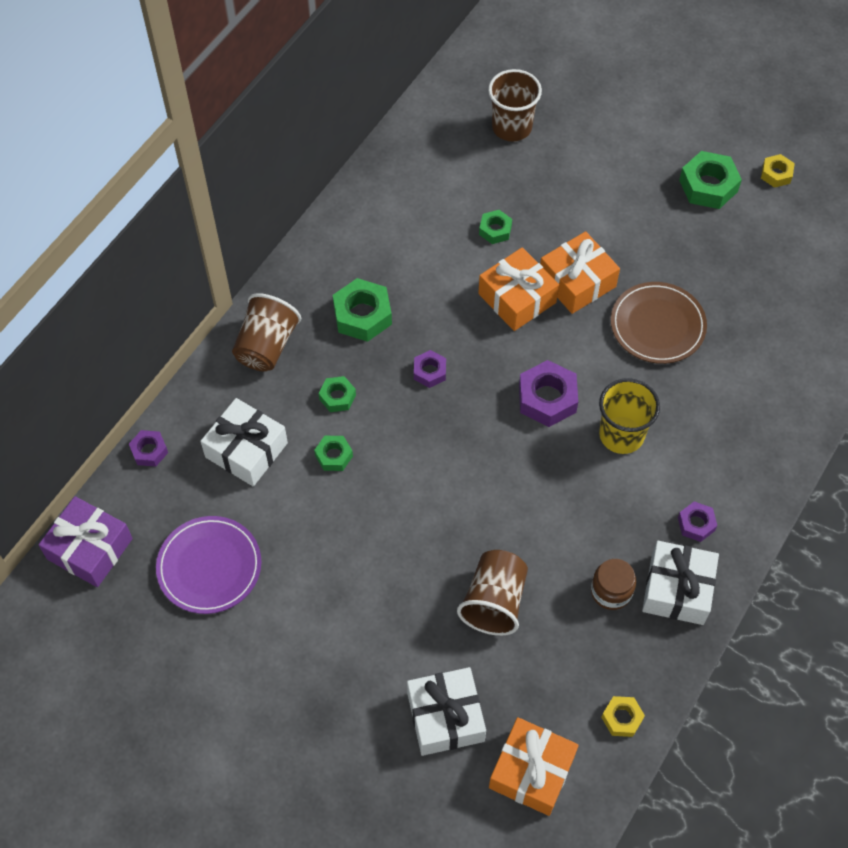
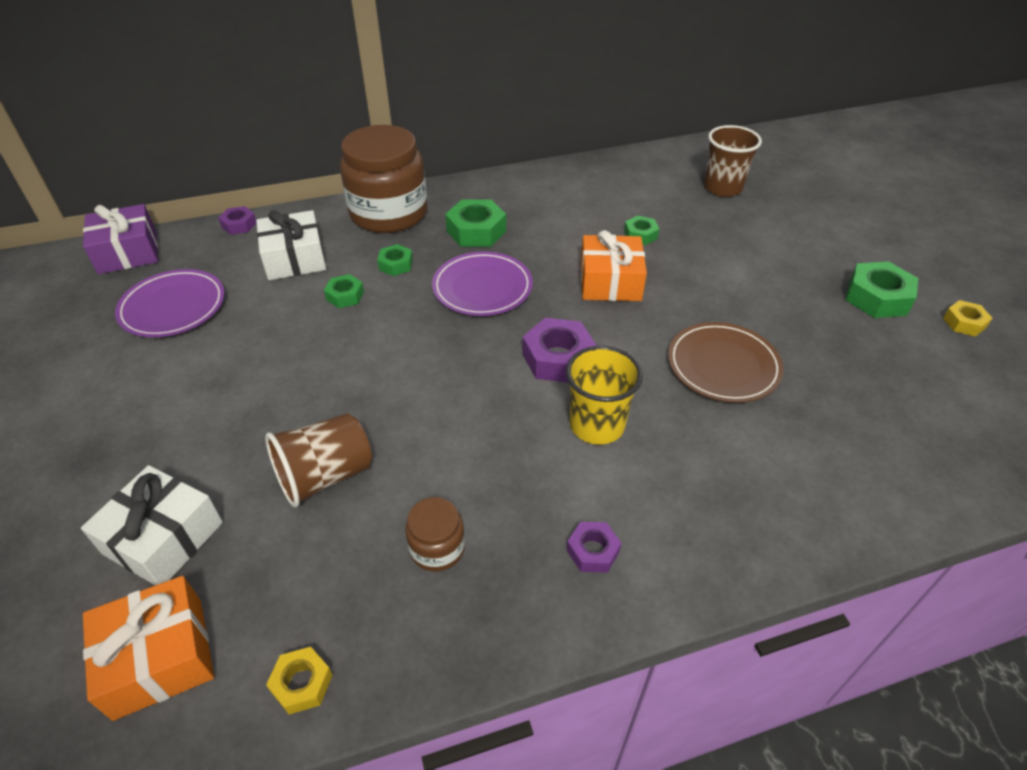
camera: 40 degrees right, 15 degrees down
(266, 346) = (389, 213): brown cup -> brown jar
(429, 372) = (482, 287): purple nut -> purple plate
(577, 281) = (676, 298): orange gift -> none
(677, 589) = (505, 599): white gift -> none

